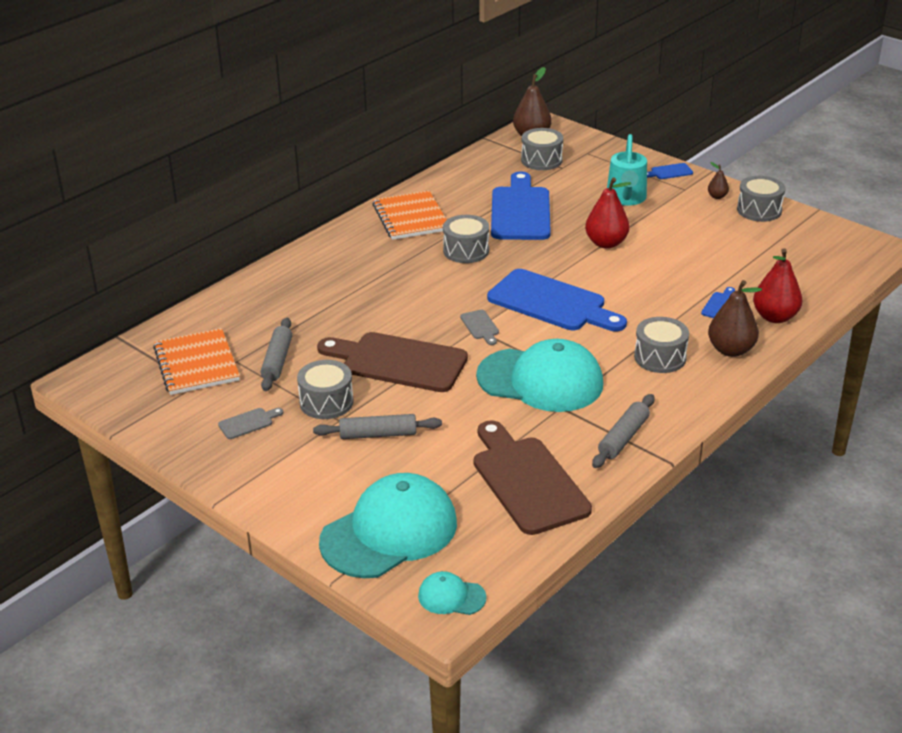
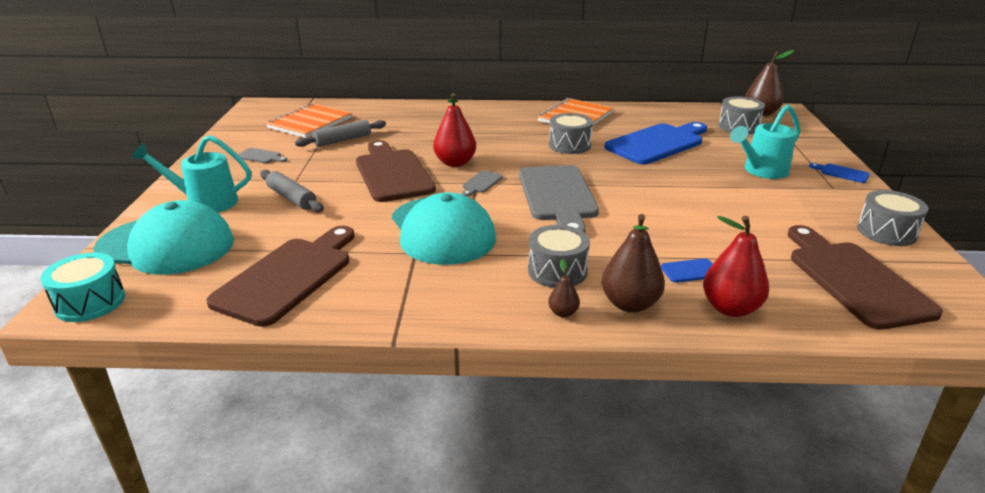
camera: 50 degrees right, 5 degrees down
(320, 487) = (205, 202): none -> turquoise watering can
(326, 402) = (312, 169): grey drum -> none
(451, 597) = (90, 302): turquoise cap -> turquoise drum
(552, 303) = (558, 196): blue cutting board -> grey cutting board
(606, 243) = (682, 186): red pear -> red pear (455, 163)
(623, 438) = (404, 299): grey rolling pin -> none
(717, 196) = (858, 205): brown pear -> brown pear (563, 313)
(794, 257) = (854, 280): none -> brown cutting board

